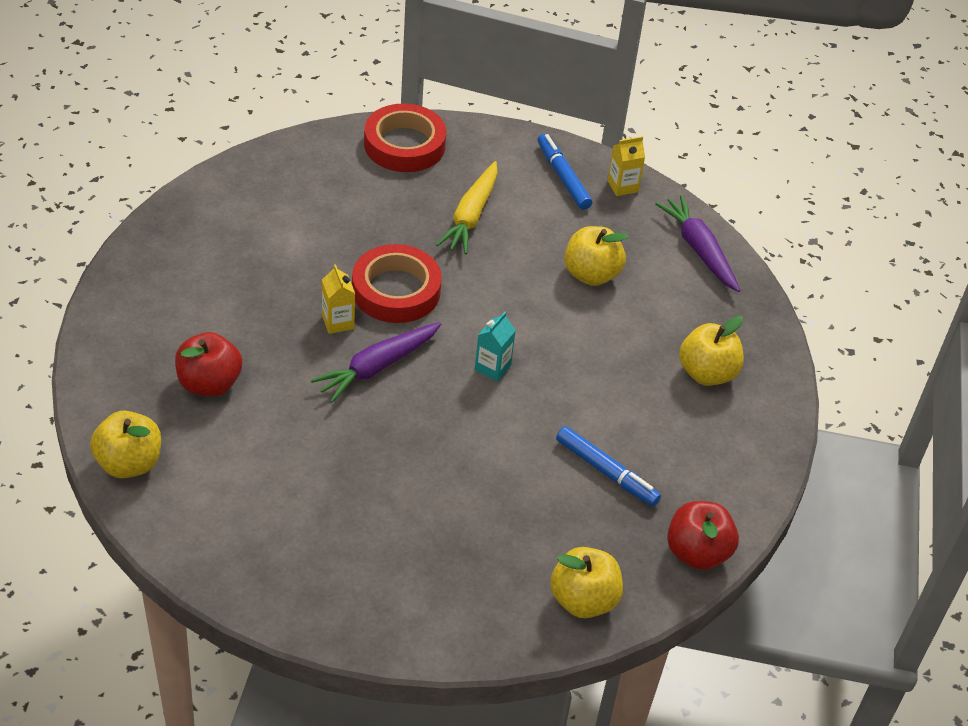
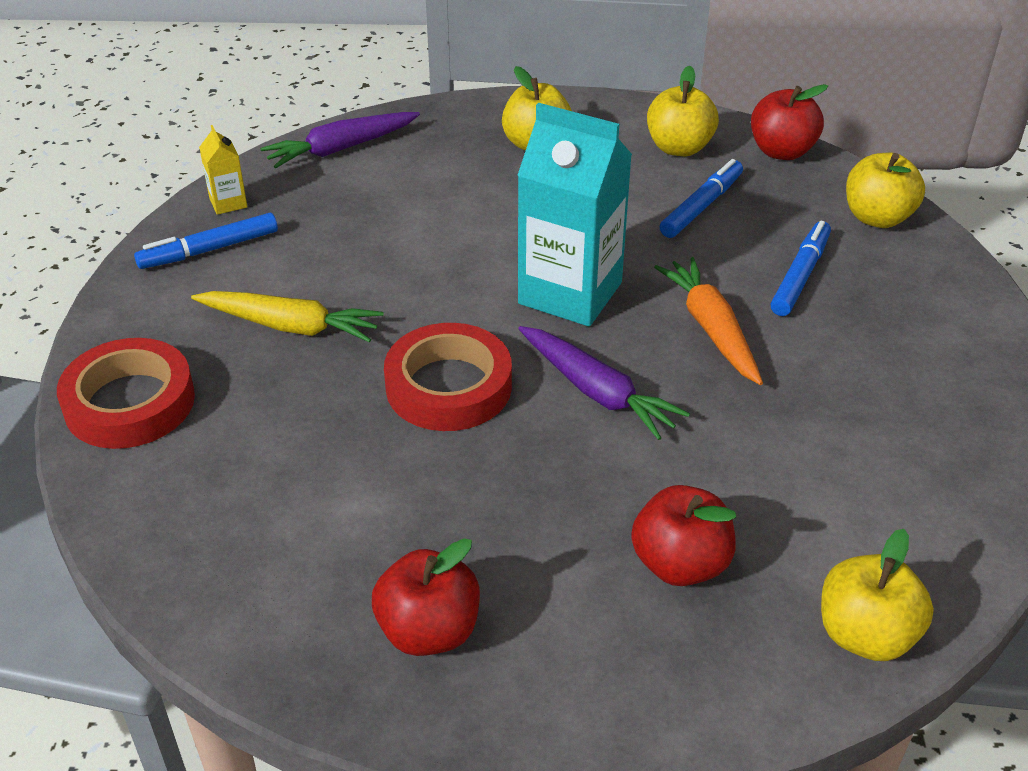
camera: 90 degrees left, 5 degrees down
(189, 265) = (429, 631): none -> red apple
(338, 322) = (522, 438): yellow carton -> none
(439, 445) = (711, 329): none -> orange carrot
(492, 367) = (570, 293): turquoise carton -> turquoise carton, size x2.32
(501, 519) = (800, 276): none -> blue marker
(591, 274) = (393, 223): yellow apple -> yellow apple (679, 148)

